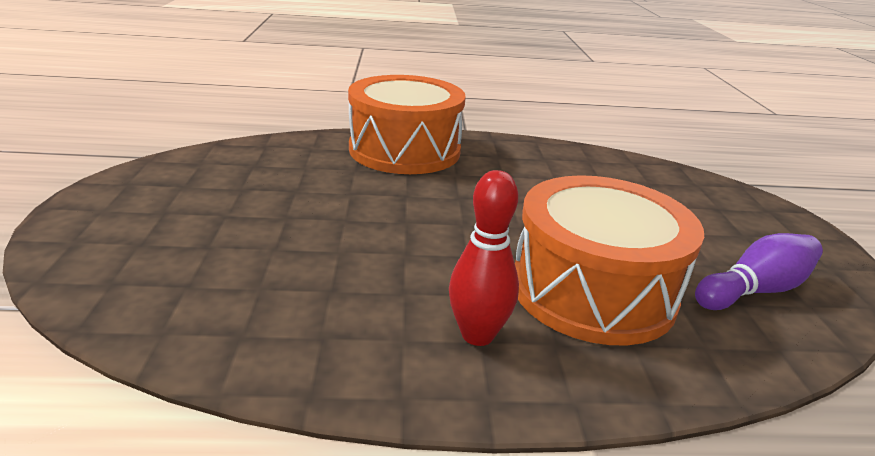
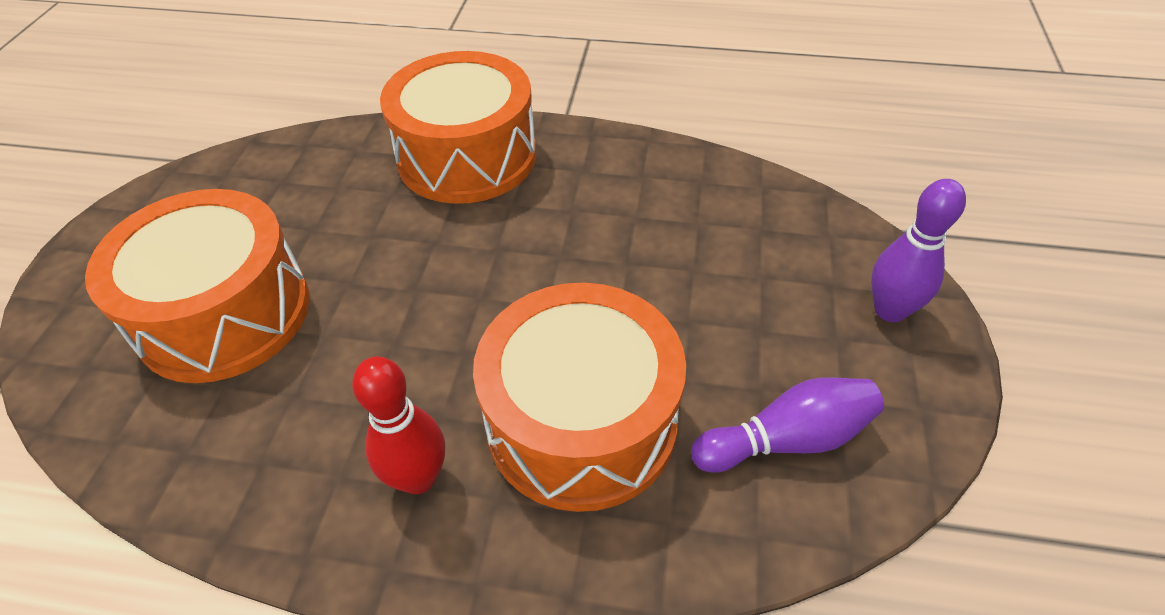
camera: 15 degrees right, 20 degrees up
(239, 241) = (224, 313): none -> orange drum
(767, 219) = (890, 310): none -> purple bowling pin

